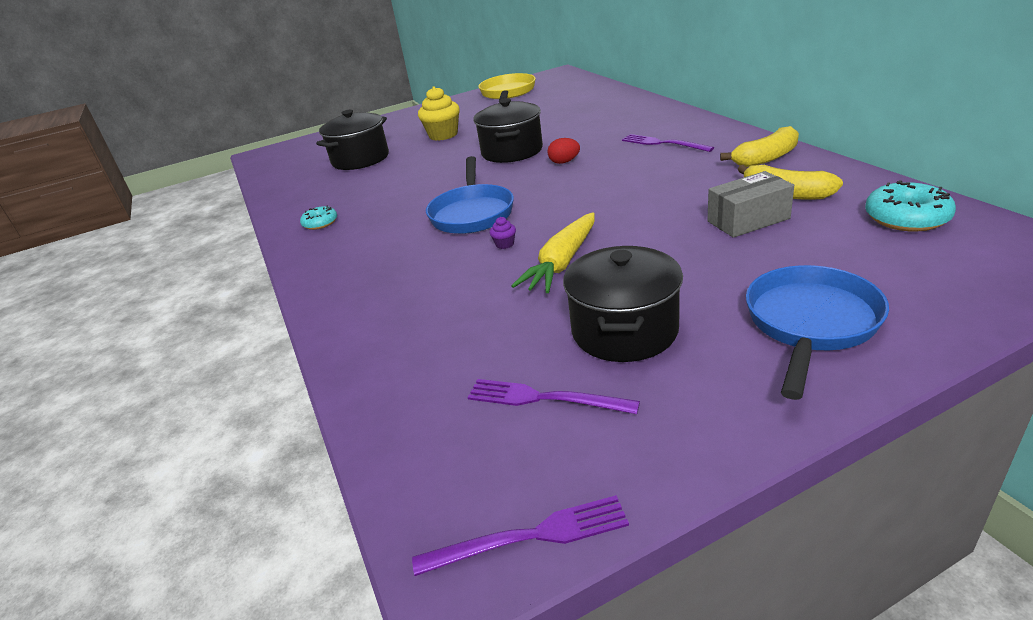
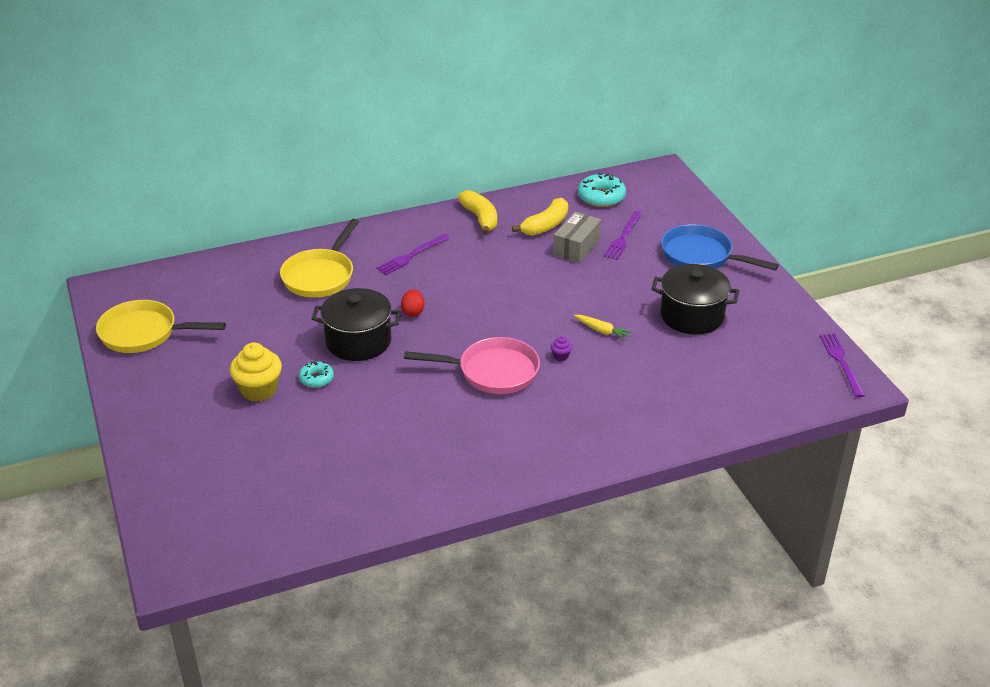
camera: 90 degrees left, 5 degrees up
(320, 223) = (457, 475): turquoise donut -> turquoise donut (316, 379)
(360, 159) = (285, 459): black pot -> none
(472, 213) = (493, 372): blue pan -> pink pan
(545, 398) = (748, 350): purple fork -> purple fork (623, 237)
(562, 263) = (602, 331): yellow carrot -> yellow carrot, size x0.55
(606, 120) = (320, 276): none -> yellow pan
(748, 220) = (576, 247): grey box -> grey box turned 45 degrees clockwise

